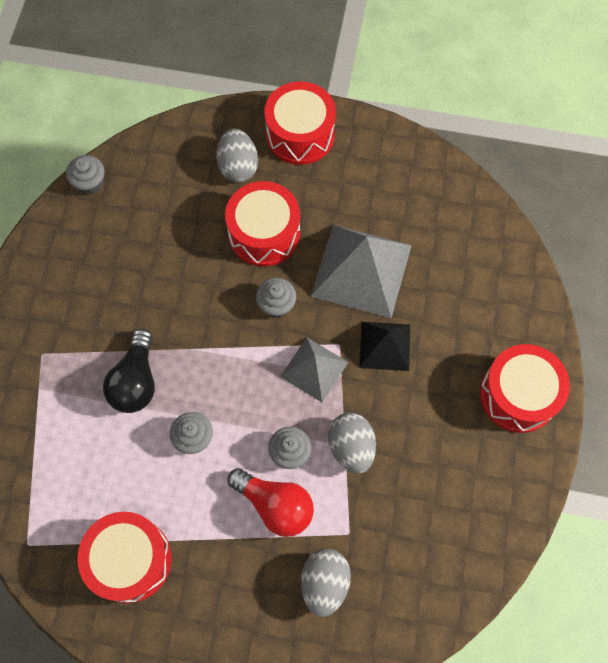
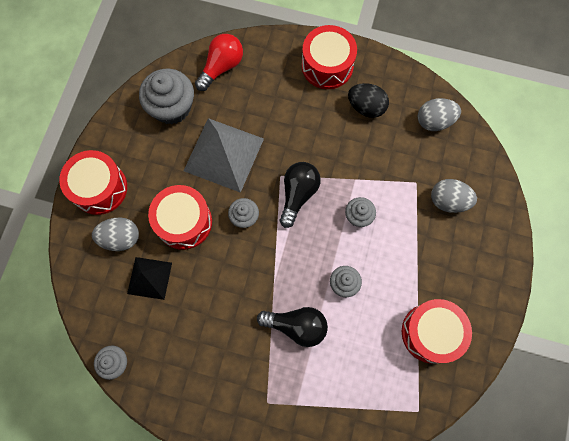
camera: 85 degrees left, 5 degrees up
(275, 505) = (395, 229): red light bulb -> red light bulb (221, 67)
(314, 369) = (298, 194): grey pyramid -> black light bulb
(351, 447) = (357, 175): grey egg -> grey egg (434, 121)
(385, 346) = (284, 145): black pyramid -> black pyramid (149, 278)
(420, 200) = (172, 107): none -> grey cupcake
(459, 455) = (366, 107): none -> black egg

